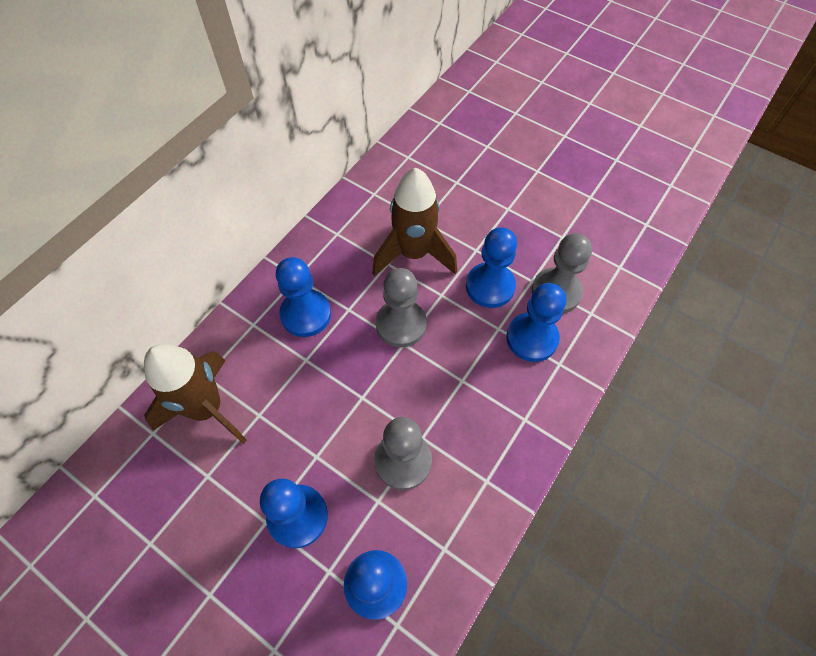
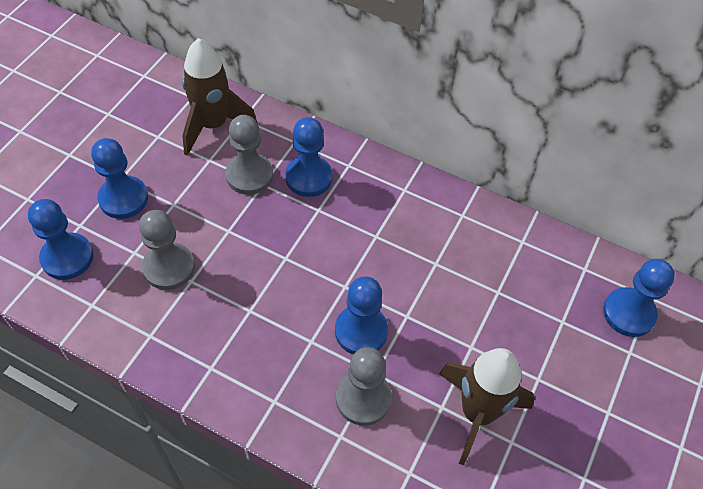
camera: 80 degrees right, 5 degrees down
(401, 324) = (306, 254): grey pawn -> grey pawn (249, 175)
(414, 254) = (391, 258): brown rocket -> brown rocket (477, 413)
(532, 338) = (302, 373): blue pawn -> blue pawn (628, 313)

